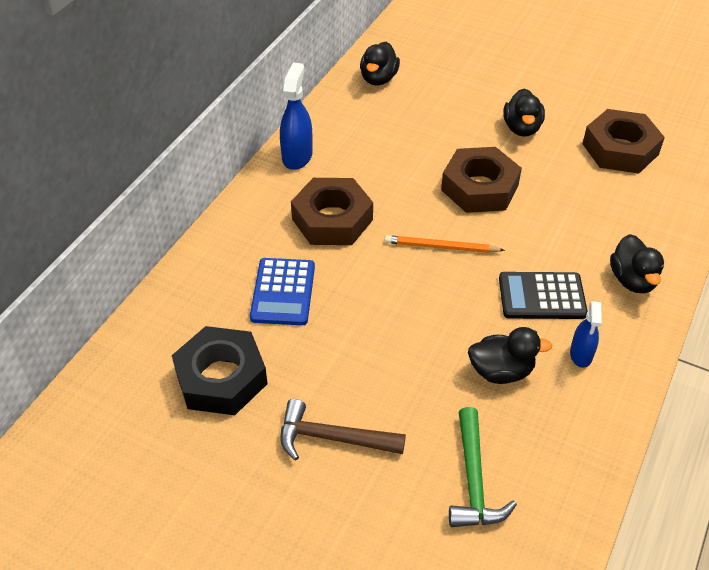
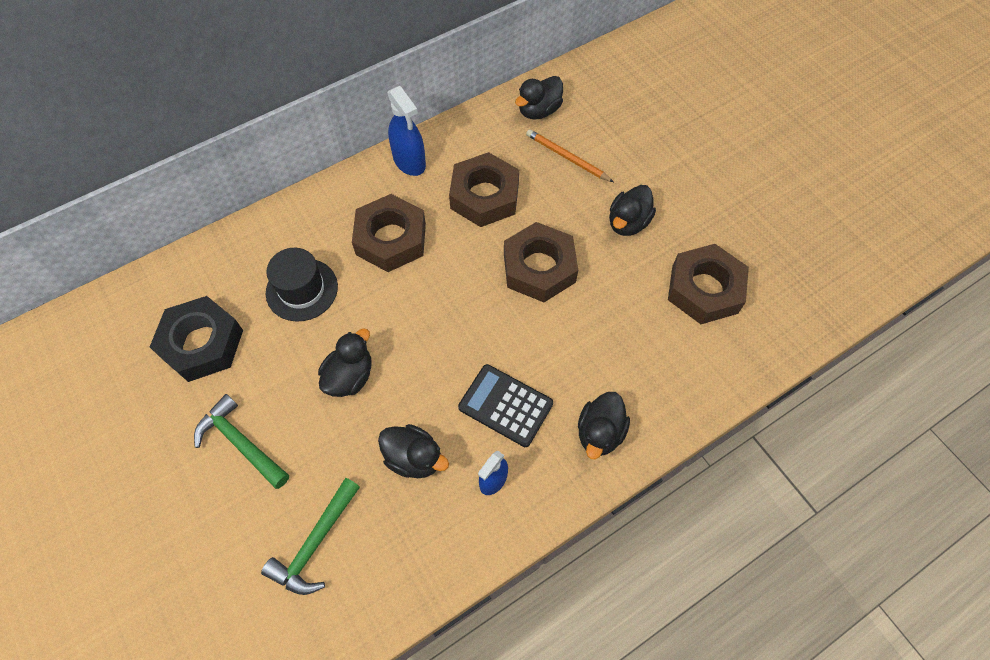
camera: 30 degrees right, 15 degrees up
(283, 292) = (302, 289): blue calculator -> black hat
(297, 156) = (409, 161): blue spray bottle -> blue spray bottle turned 105 degrees clockwise
(332, 438) = (241, 443): brown hammer -> green hammer
(387, 156) = (484, 196): none -> brown nut
(388, 338) = (350, 376): none -> black duck
(441, 247) = (458, 311): orange pencil -> orange pencil (567, 157)

